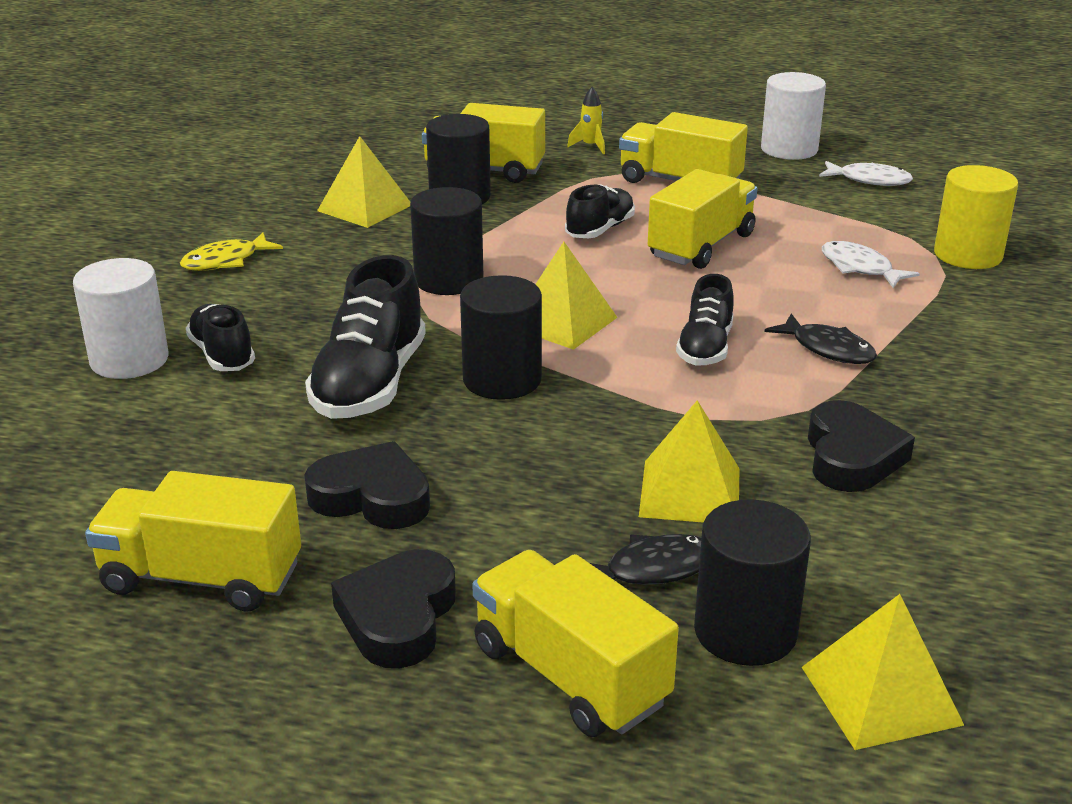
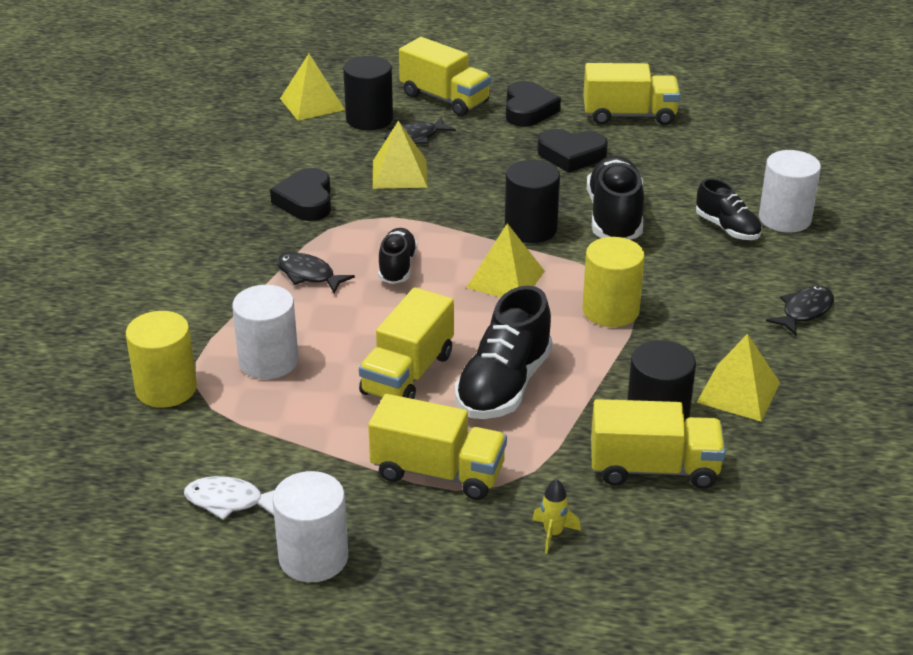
camera: 170 degrees right, 5 degrees up
(225, 261) = (804, 311): yellow fish -> black fish
(448, 280) = (610, 310): black cylinder -> yellow cylinder
(600, 230) = (504, 385): black shoe -> black shoe, size x1.66
(859, 268) = (268, 361): white fish -> white cylinder

